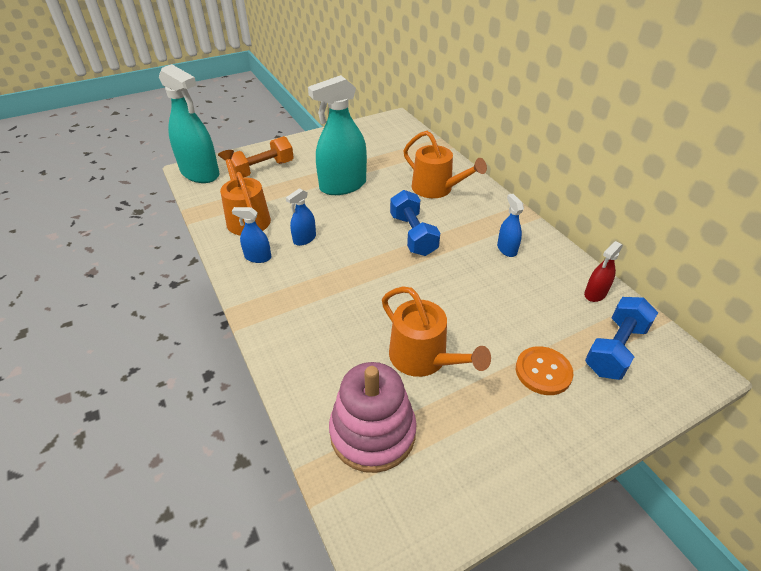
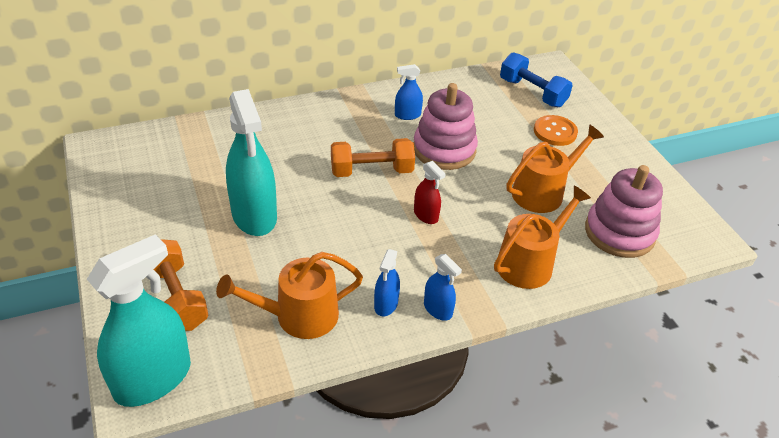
camera: 85 degrees left, 0 degrees up
(304, 239) = (359, 259): blue spray bottle -> blue spray bottle (438, 309)
(413, 235) = (371, 171): blue dumbbell -> orange dumbbell
(436, 189) = (290, 139): orange watering can -> orange watering can (529, 263)
(463, 277) = (444, 150): none -> pink stacking toy
(595, 294) = (473, 84): red spray bottle -> red spray bottle (426, 215)

